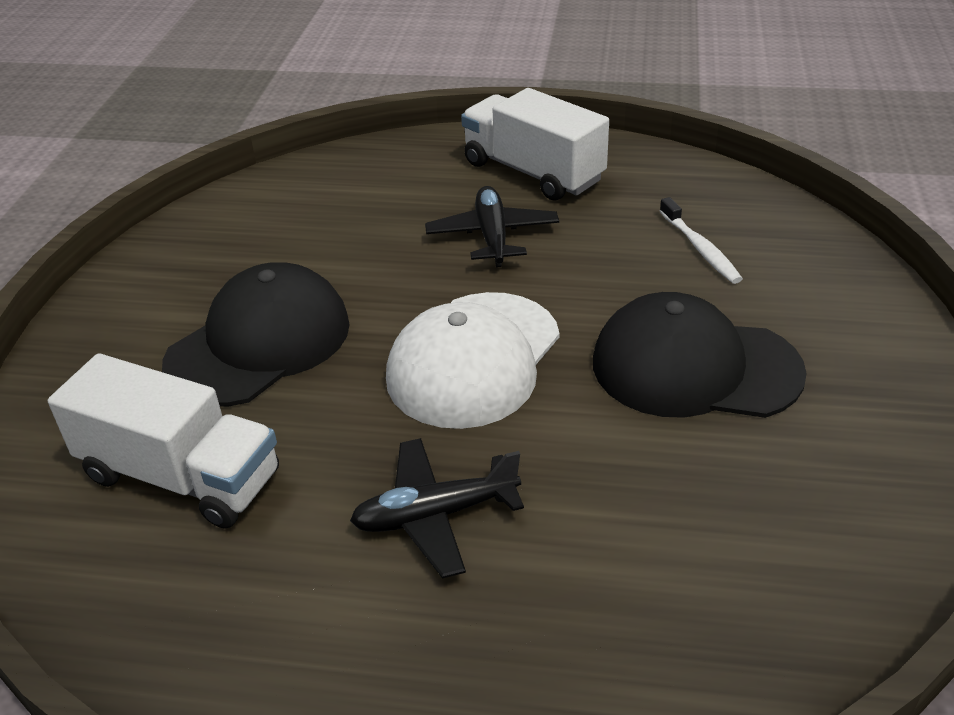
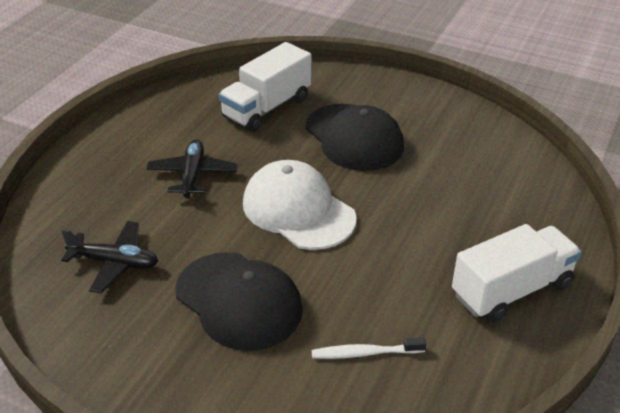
camera: 105 degrees right, 0 degrees up
(492, 236) = (426, 247): black plane -> black plane (114, 263)
(695, 367) = (238, 301): black cap -> black cap turned 105 degrees clockwise

